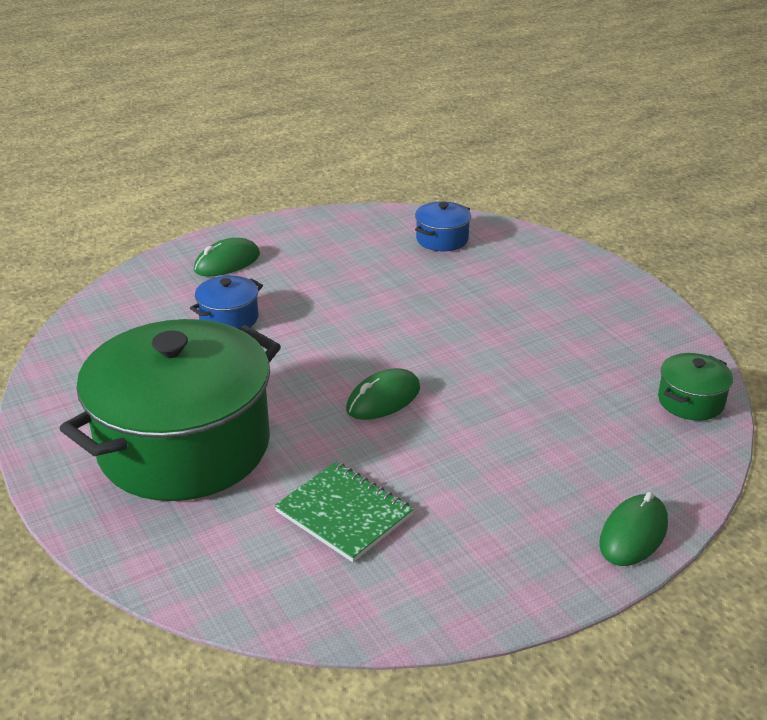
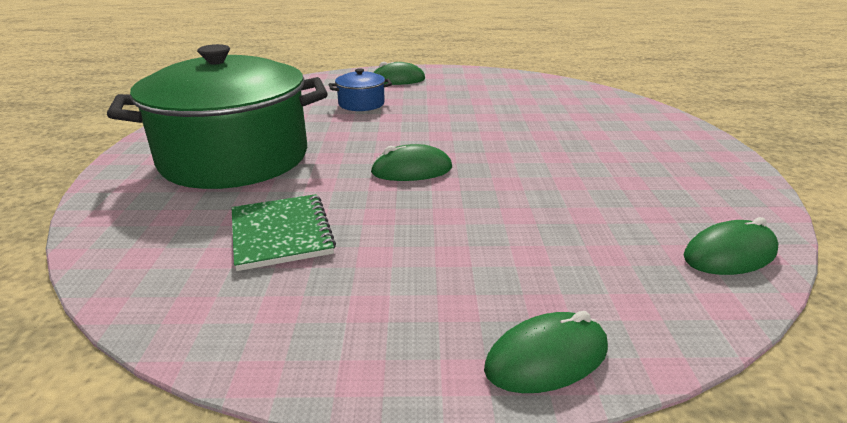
camera: 30 degrees right, 5 degrees down
(442, 239) = (569, 96): blue pot -> none
(690, 401) = (729, 254): green pot -> green mouse

